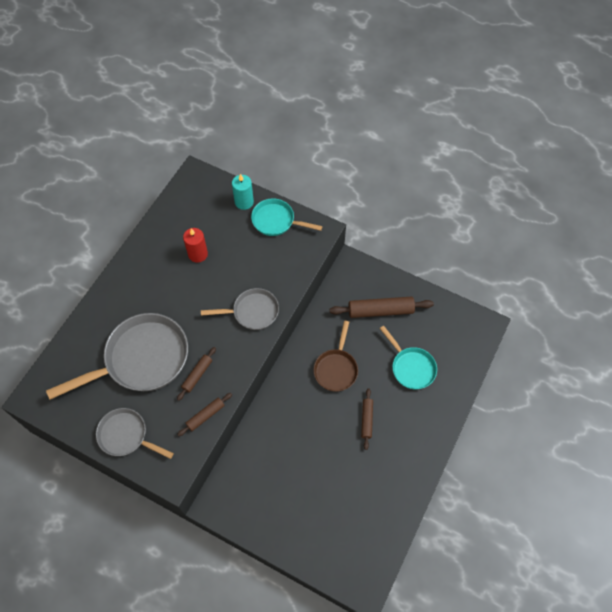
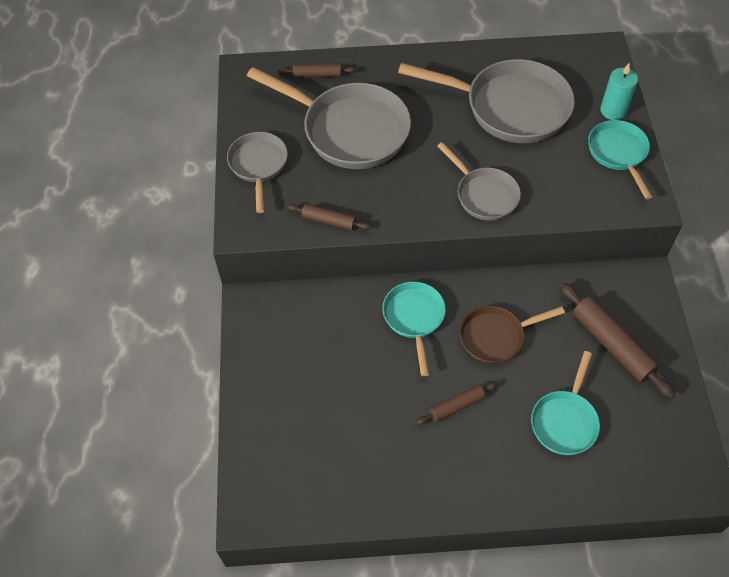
camera: 60 degrees right, 5 degrees down
(197, 375) = (369, 187): brown rolling pin -> brown rolling pin (317, 75)
(198, 254) = (510, 107): red candle -> grey pan
(293, 407) = (414, 318): none -> turquoise pan

